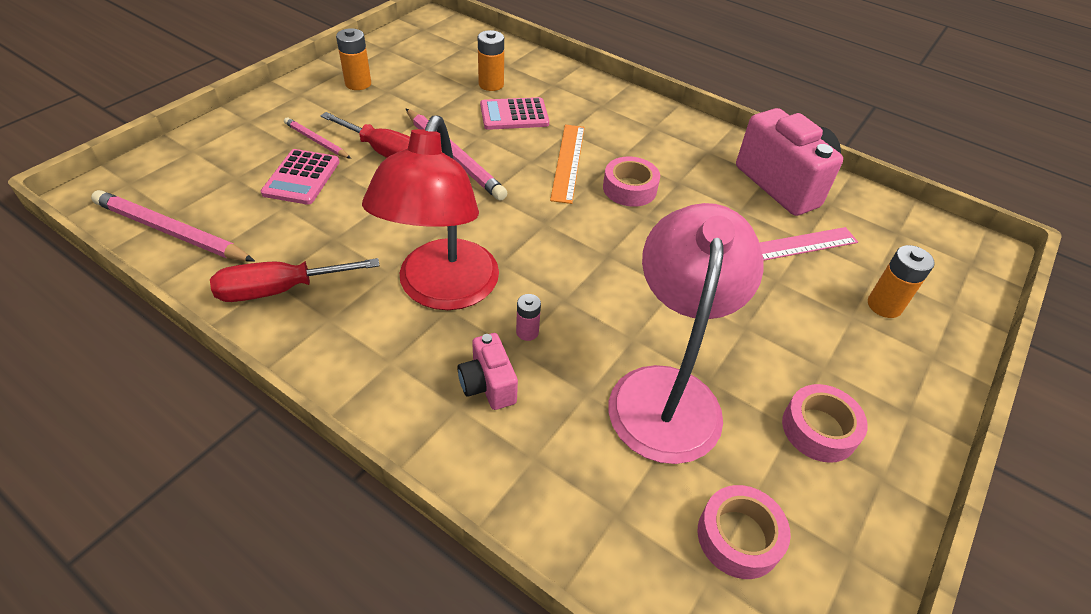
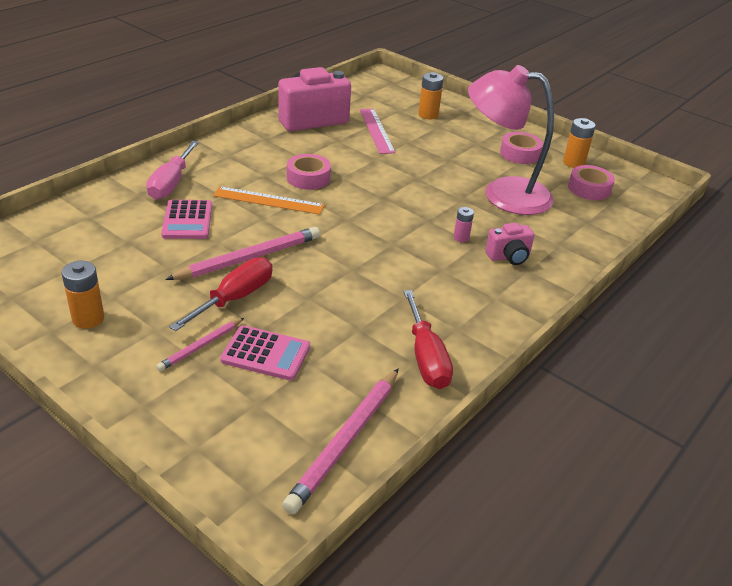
camera: 85 degrees left, 10 degrees down
(442, 290) = (423, 272): red lamp -> none
(491, 84) = (126, 229): orange battery -> orange battery (573, 163)
(580, 99) = (171, 183): none -> pink screwdriver

